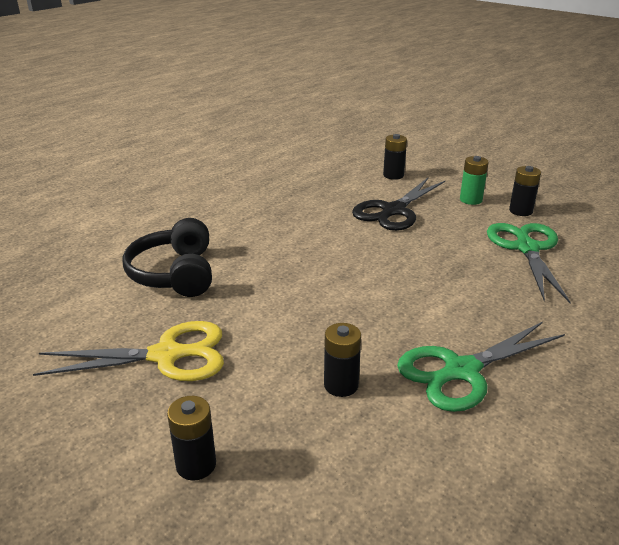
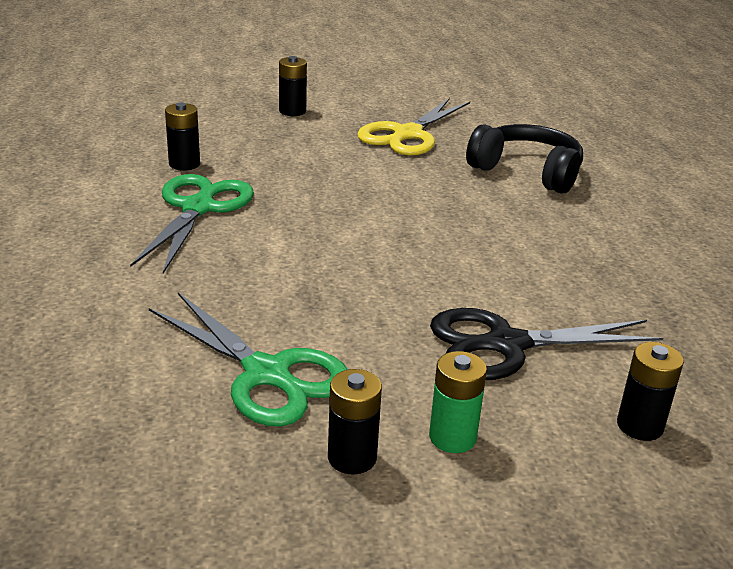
camera: 130 degrees right, 0 degrees up
(341, 385) = (273, 166): black battery -> black battery (184, 164)
(393, 211) = (506, 345): black scissors -> black scissors turned 90 degrees counterclockwise

